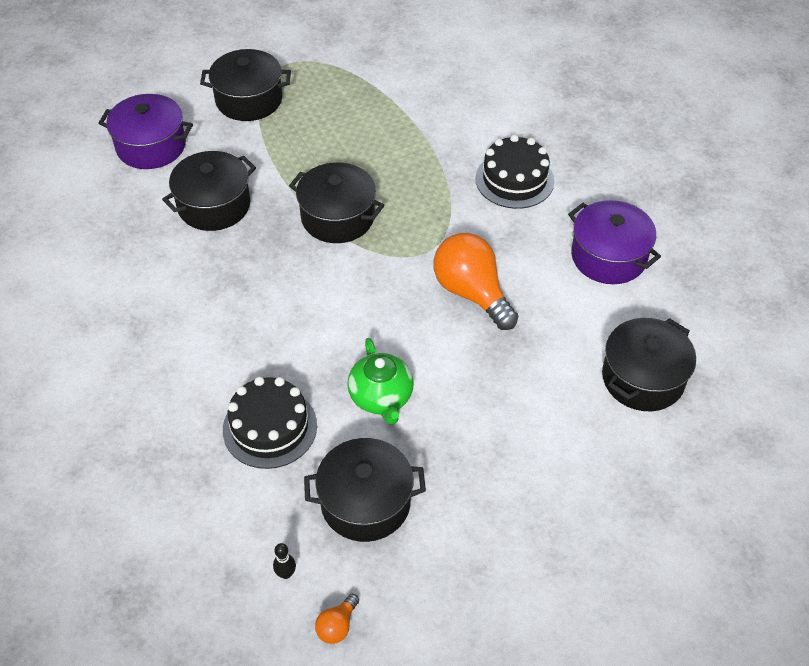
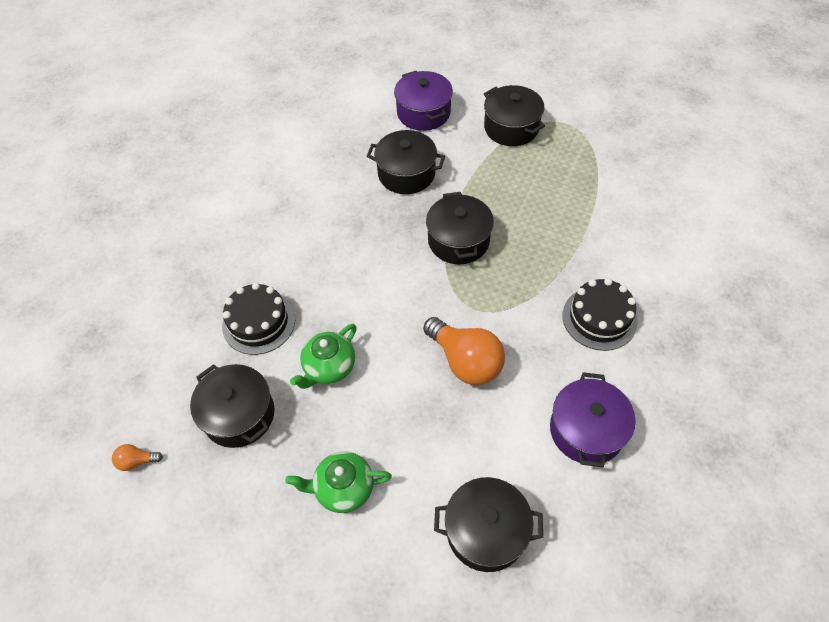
camera: 55 degrees right, 5 degrees up
(286, 574) = (157, 406): black bowling pin -> none
(472, 293) = (465, 361): orange light bulb -> orange light bulb turned 120 degrees clockwise
(520, 458) = (343, 488): none -> green teapot

